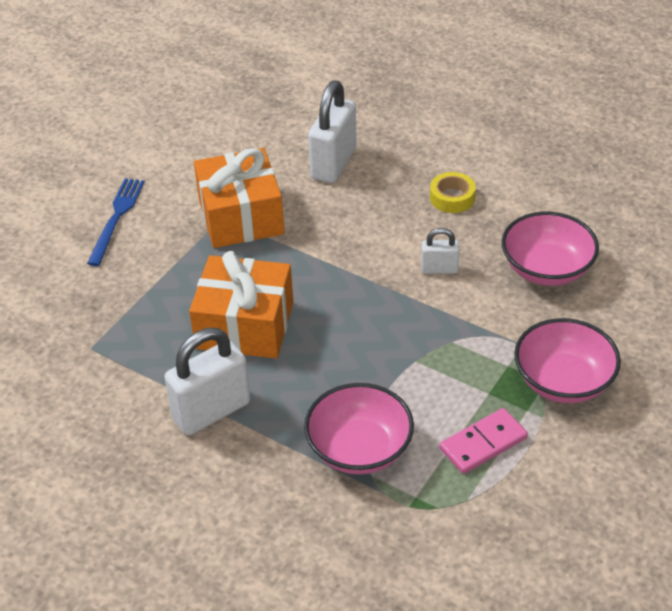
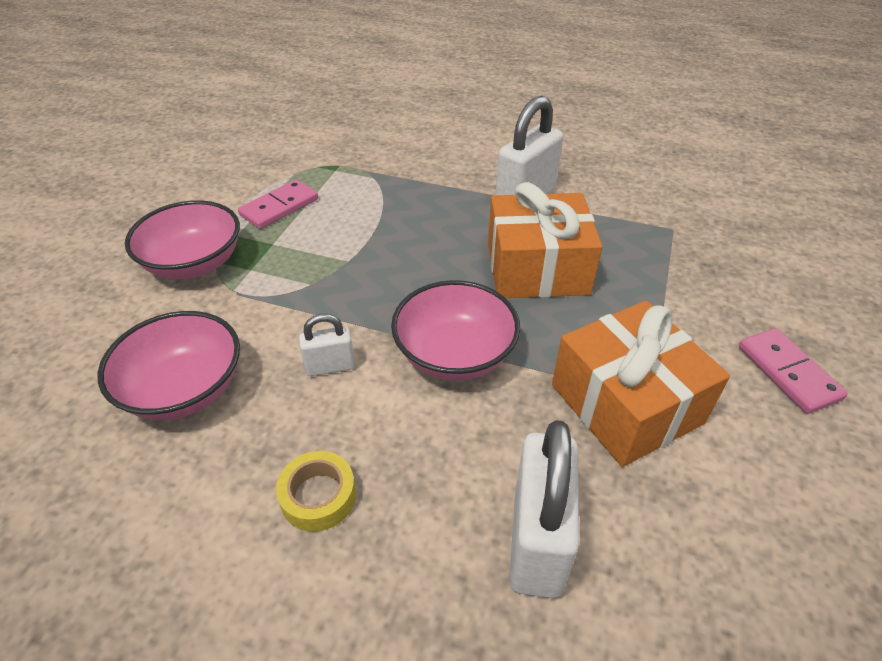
camera: 165 degrees right, 0 degrees up
(116, 218) = (788, 373): blue fork -> pink domino
(359, 449) = (387, 191): pink bowl -> pink bowl (455, 354)

